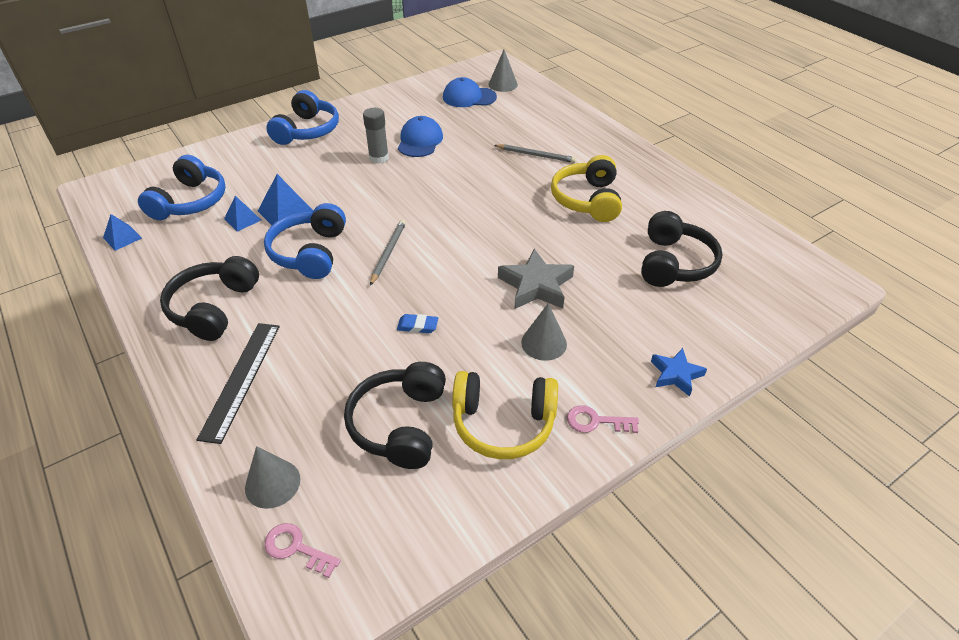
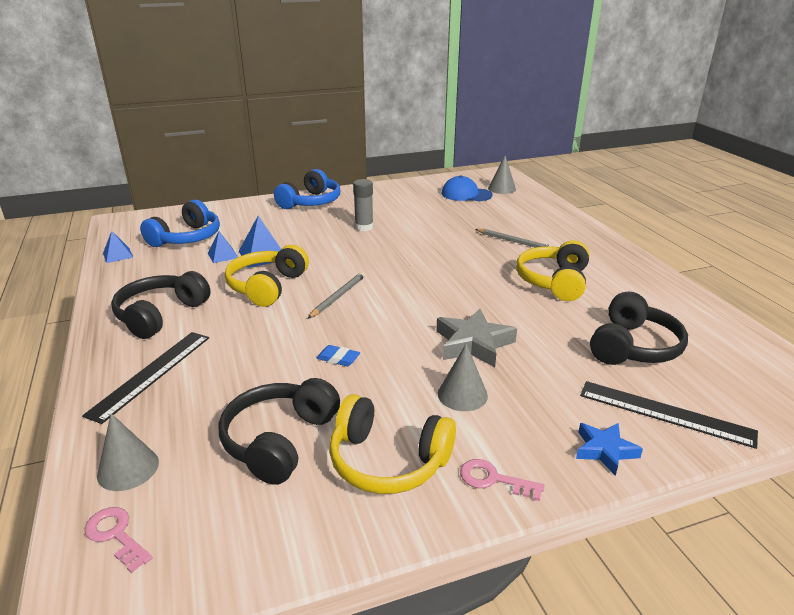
camera: 15 degrees right, 15 degrees down
(310, 252) = (267, 286): blue headphones -> yellow headphones
(420, 141) = (407, 219): blue cap -> none
(714, 328) = (665, 413): none -> black ruler

